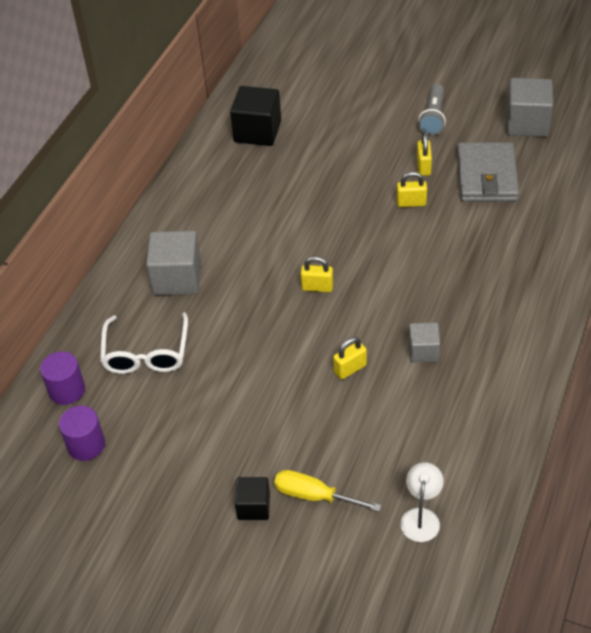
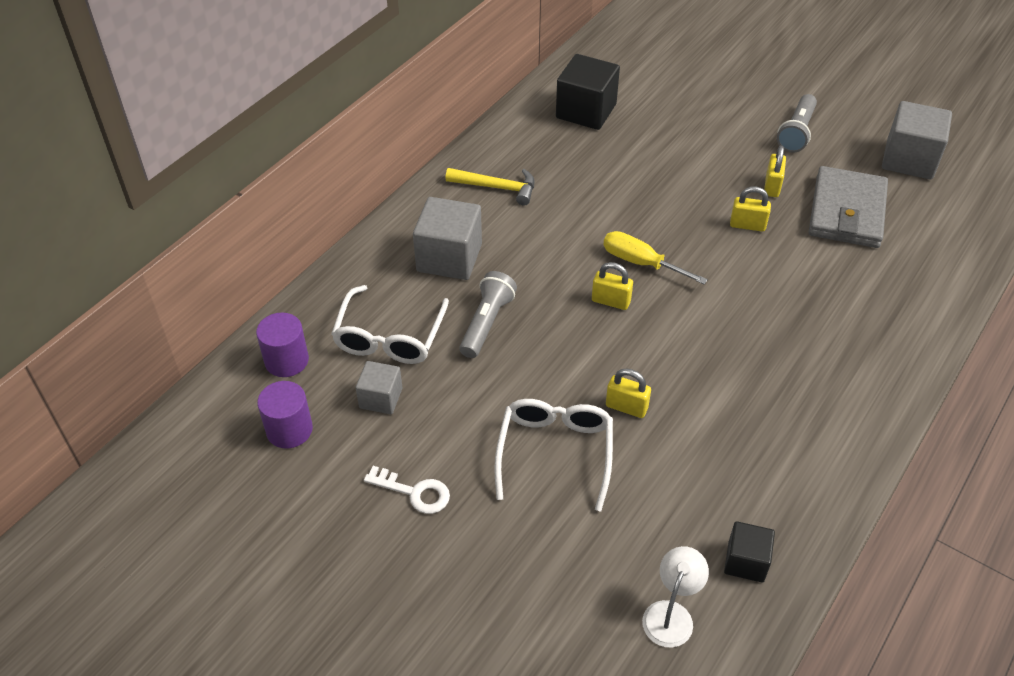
camera: 10 degrees right, 0 degrees up
(200, 211) = (497, 187): none -> yellow hammer
(201, 471) = (414, 492): none -> white key
(222, 325) = (486, 323): none -> grey flashlight
(253, 506) = (466, 551): black cube -> black cube (746, 561)
(303, 416) = (555, 452): none -> white glasses
(314, 496) = (543, 555): yellow screwdriver -> yellow screwdriver (641, 262)
(350, 369) = (626, 407): yellow padlock -> yellow padlock turned 45 degrees clockwise
(423, 351) = (722, 405): grey cube -> grey cube (381, 398)

